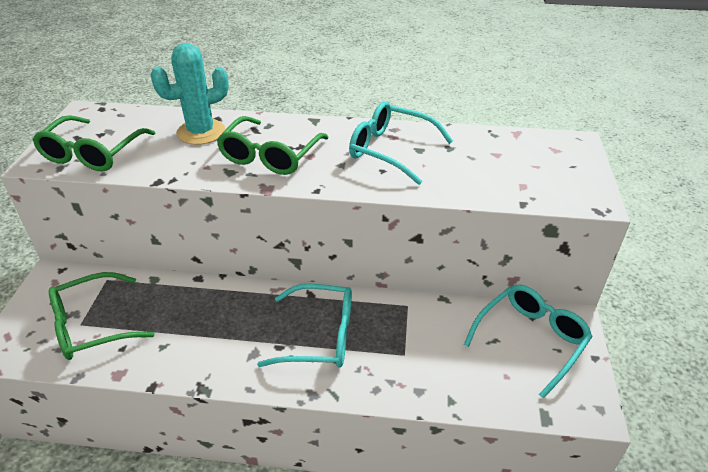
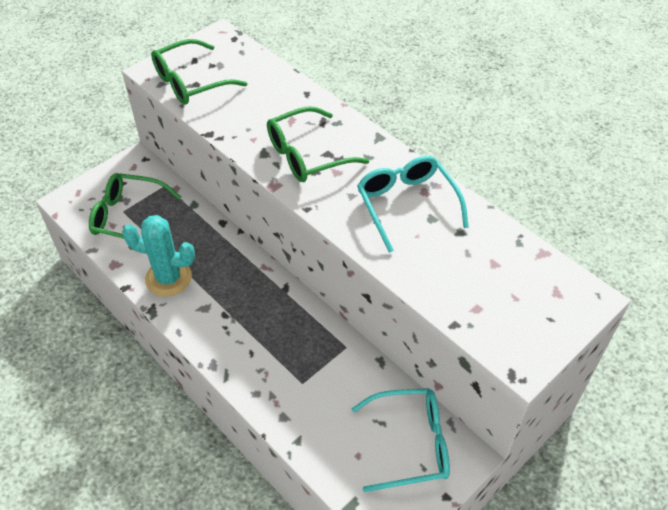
camera: 40 degrees right, 10 degrees up
(201, 132) = (280, 102): turquoise cactus -> turquoise cactus (168, 278)
(320, 336) = (259, 326): turquoise glasses -> none

